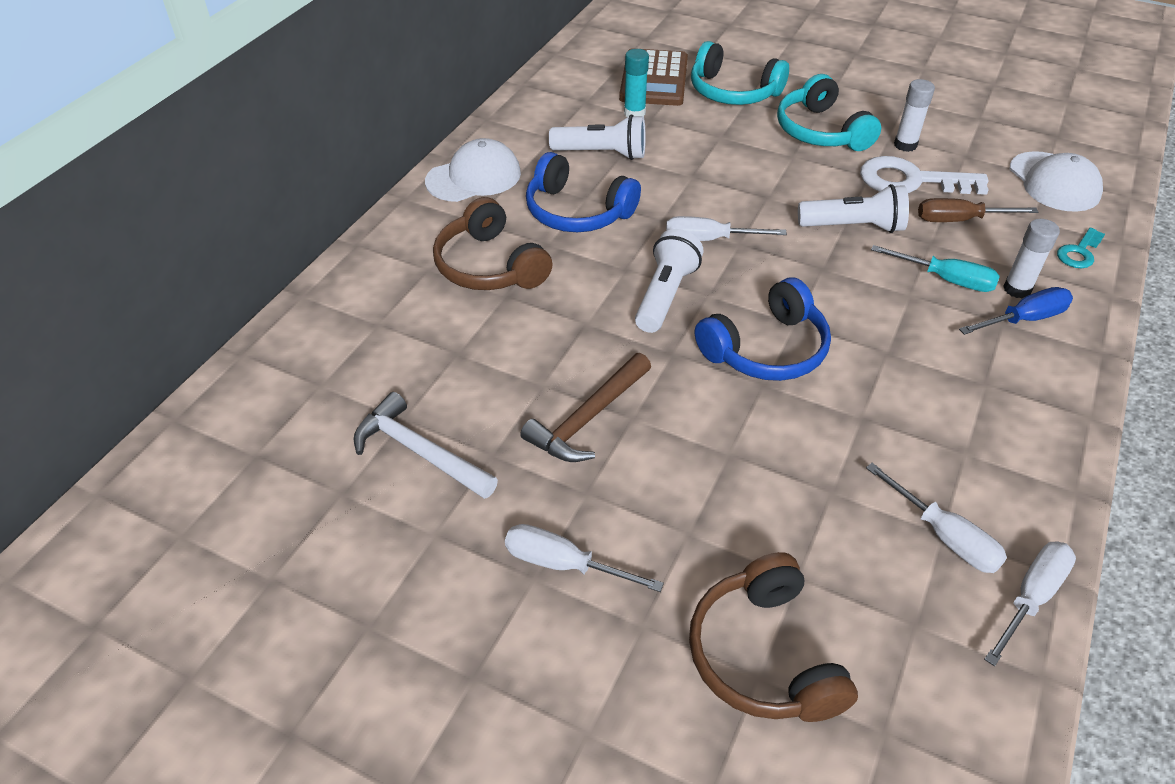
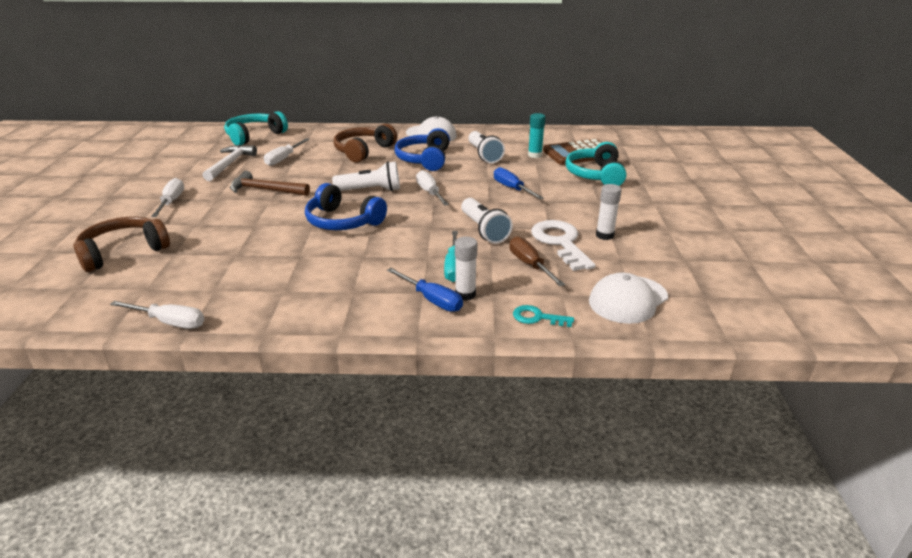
camera: 65 degrees right, 15 degrees down
(737, 166) = (512, 188): none -> blue screwdriver
(821, 131) = (584, 206): turquoise headphones -> turquoise headphones (254, 136)
(944, 536) = (212, 290): white screwdriver -> white screwdriver (283, 159)

